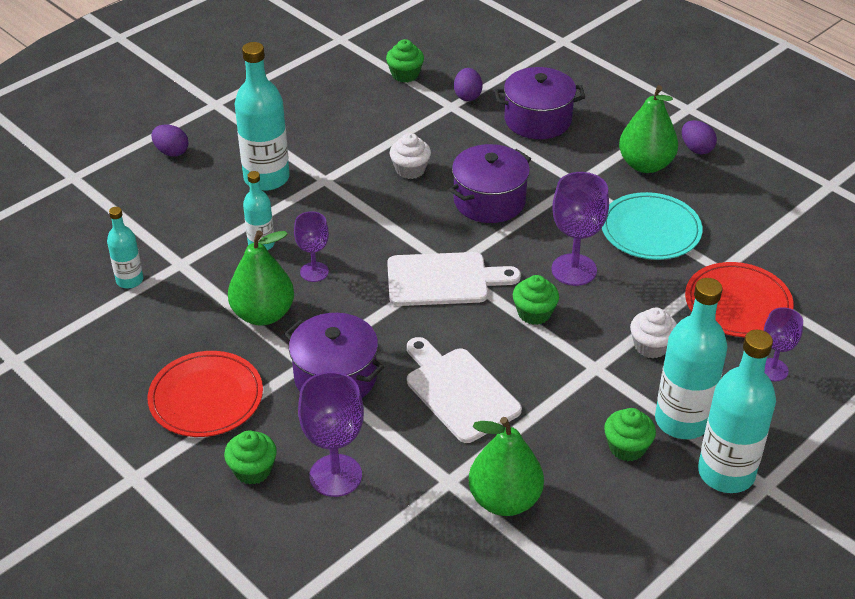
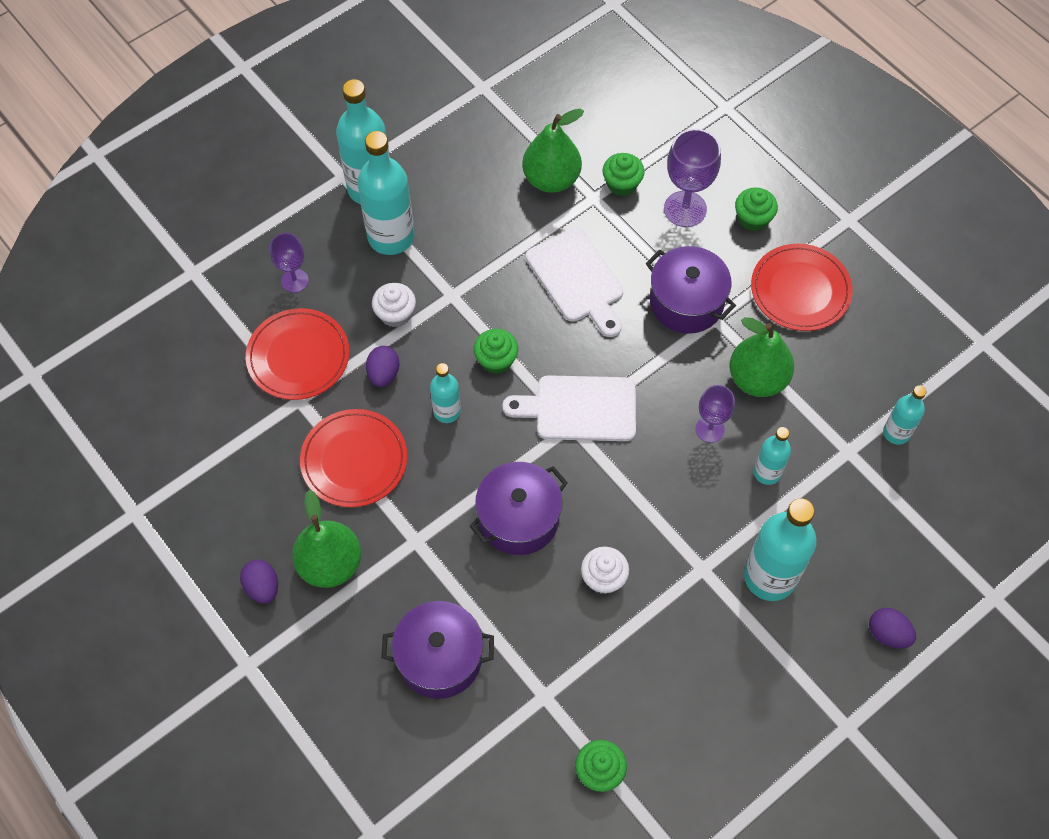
camera: 175 degrees left, 20 degrees up
(467, 96) = (521, 716): purple egg -> purple egg (383, 374)
(574, 270) = (447, 411): purple goblet -> turquoise bottle
(627, 447) = (444, 216): green cupcake -> green cupcake (622, 184)
(650, 230) = (354, 460): turquoise plate -> red plate

